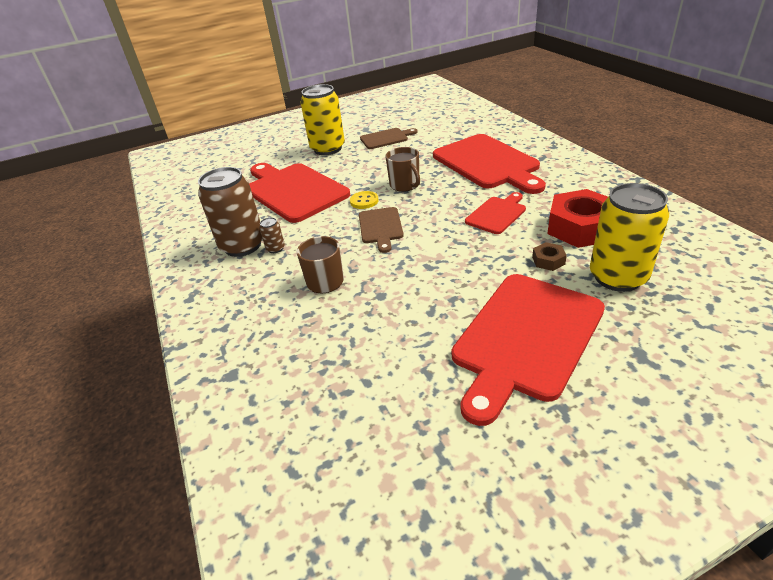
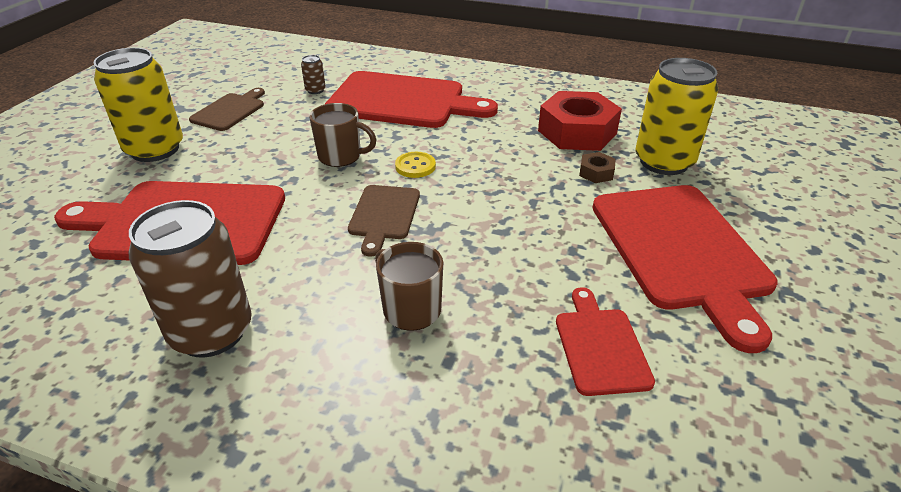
camera: 50 degrees left, 0 degrees up
(275, 248) = (275, 308): brown can -> brown can (315, 90)
(364, 201) = (315, 194): yellow button -> yellow button (415, 166)
(380, 227) = (384, 215): brown cutting board -> brown cutting board turned 60 degrees clockwise
(497, 214) = (488, 148): red cutting board -> red cutting board (600, 346)

